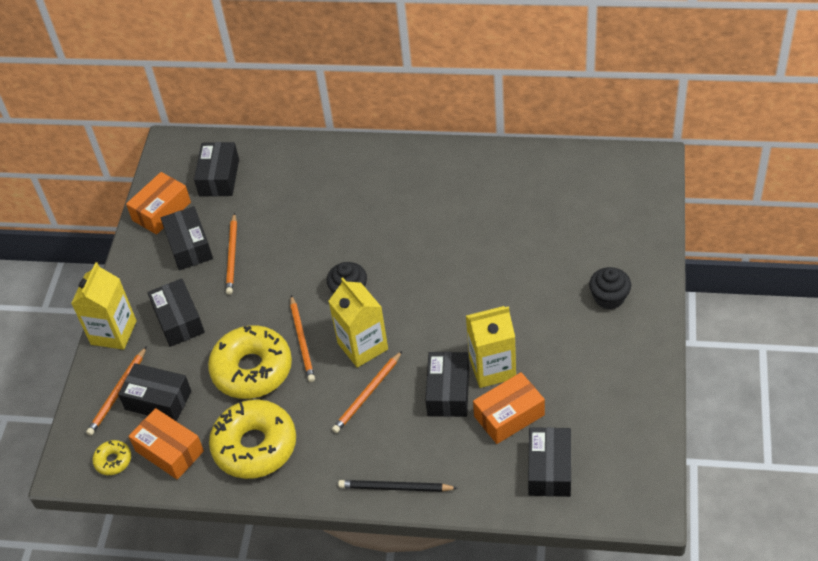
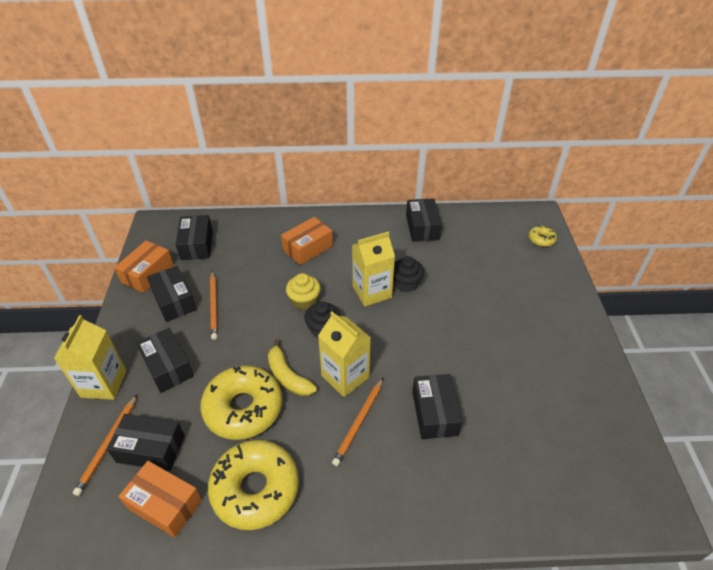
camera: 15 degrees left, 5 degrees down
(113, 461) = (103, 523): yellow donut -> yellow donut (541, 239)
(302, 341) = (288, 376): orange pencil -> yellow banana
(333, 257) = (304, 300): none -> yellow cupcake
(395, 488) = (408, 521): black pencil -> none
(492, 368) = (468, 386): yellow carton -> yellow carton (372, 292)
(509, 415) = (497, 431): orange box -> orange box (308, 248)
(549, 469) = (553, 483): black box -> black box (422, 227)
(609, 298) = (546, 317): black cupcake -> black cupcake (406, 283)

